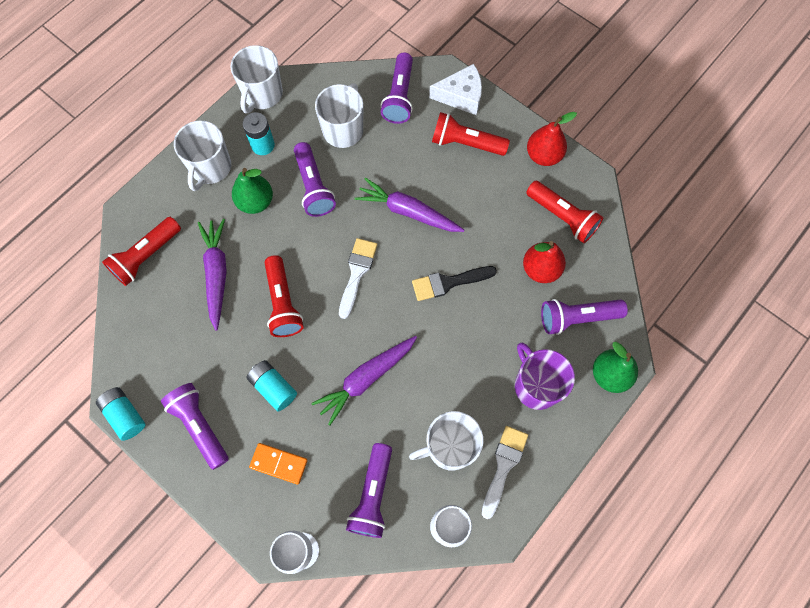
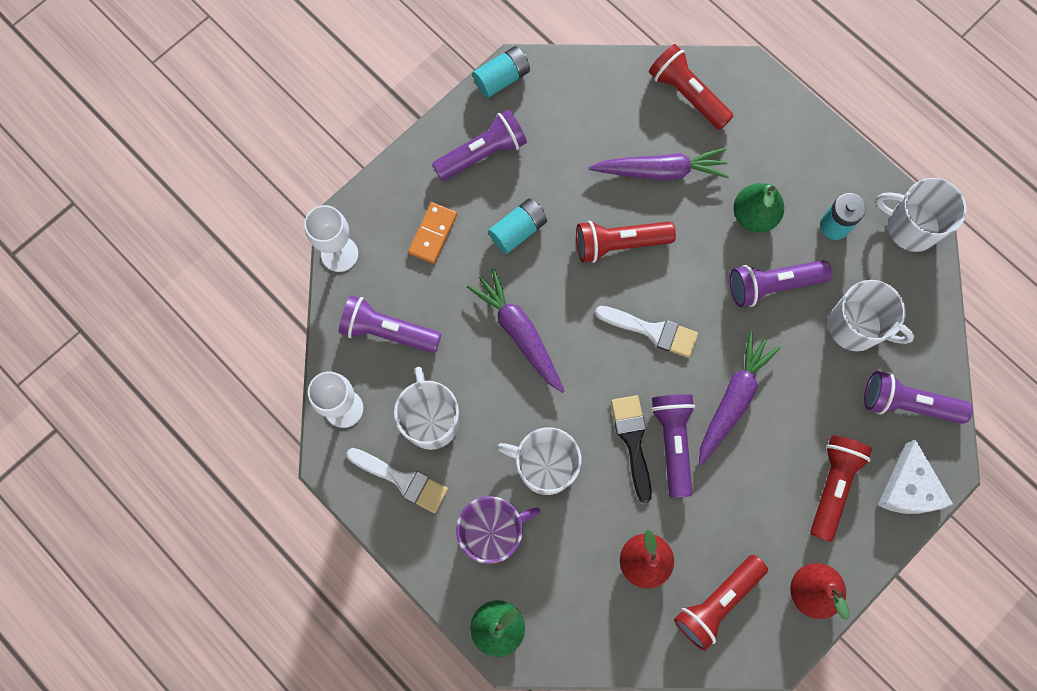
camera: 95 degrees right, 5 degrees up
(210, 168) = (803, 164): white mug -> white mug (544, 466)
(577, 318) = (574, 598): purple flashlight -> purple flashlight (673, 442)

